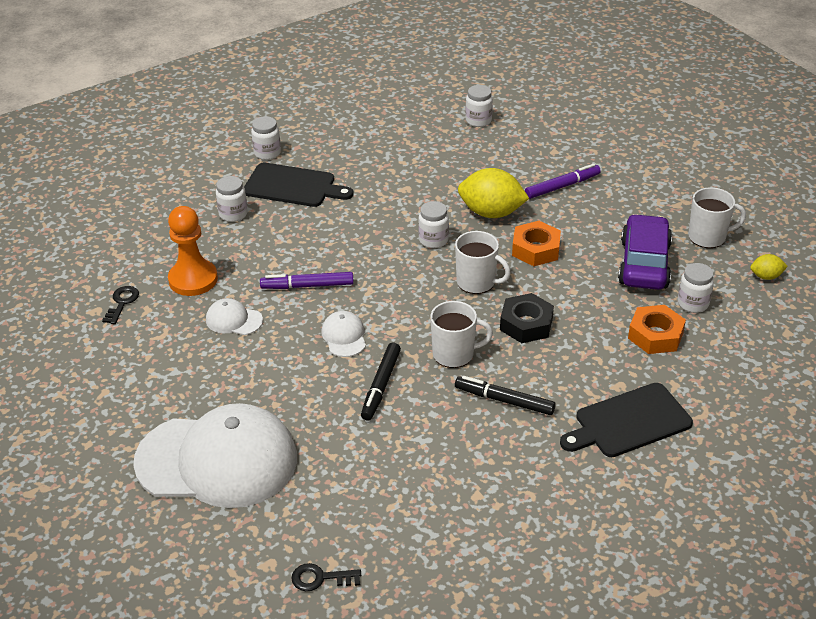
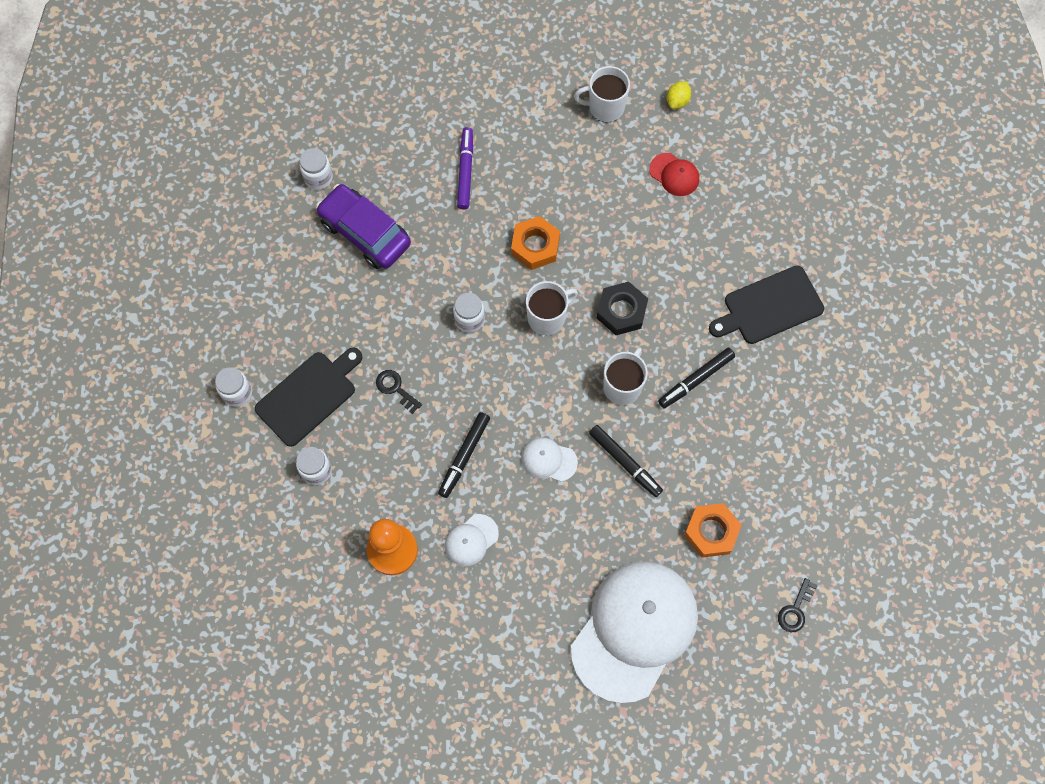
camera: 60 degrees left, 30 degrees up
(122, 303) = (386, 627): black key -> black key (395, 389)
(307, 286) = (464, 456): purple marker -> black marker
(491, 213) = (463, 251): yellow lemon -> none
(629, 422) = (769, 307): black cutting board -> black cutting board turned 60 degrees clockwise
(644, 264) = (606, 177): purple car -> purple car (365, 233)
(655, 335) = (692, 226): orange nut -> orange nut (711, 532)
(693, 303) = (674, 174): white jar -> red cap
(708, 237) = (605, 107): white mug -> white mug turned 120 degrees counterclockwise

